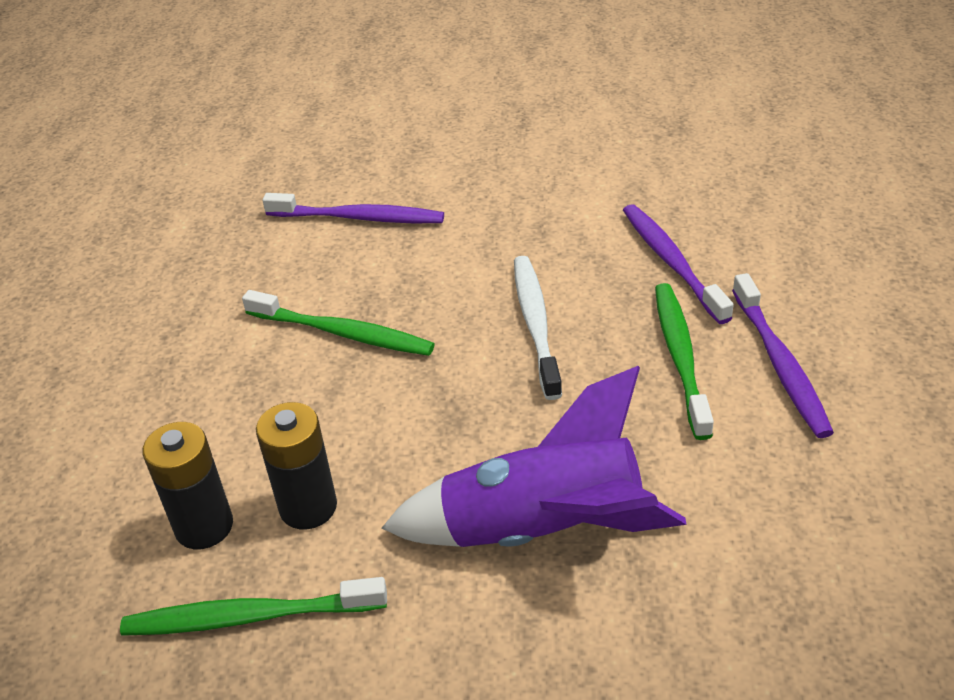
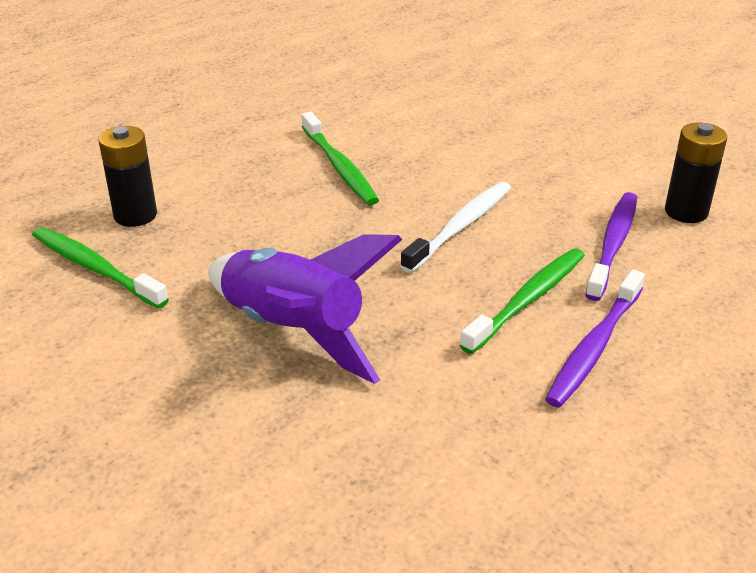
camera: 40 degrees right, 5 degrees down
(308, 507) = (194, 238): black battery -> black battery (686, 212)
(359, 218) = (441, 113): purple toothbrush -> none

